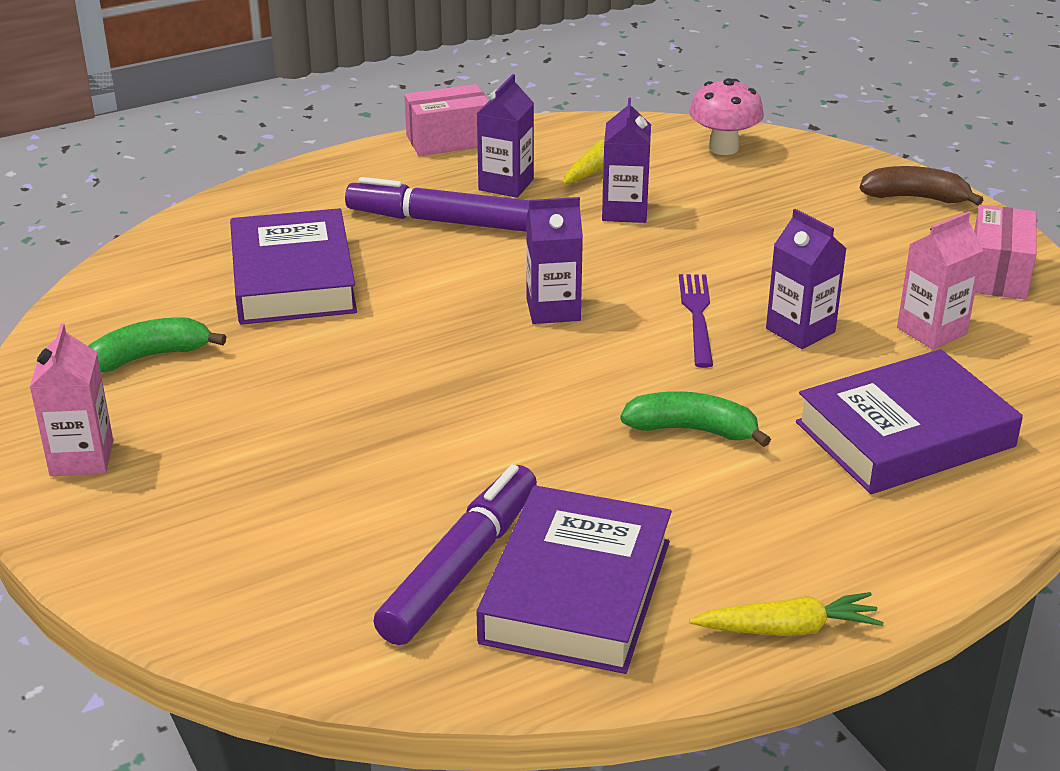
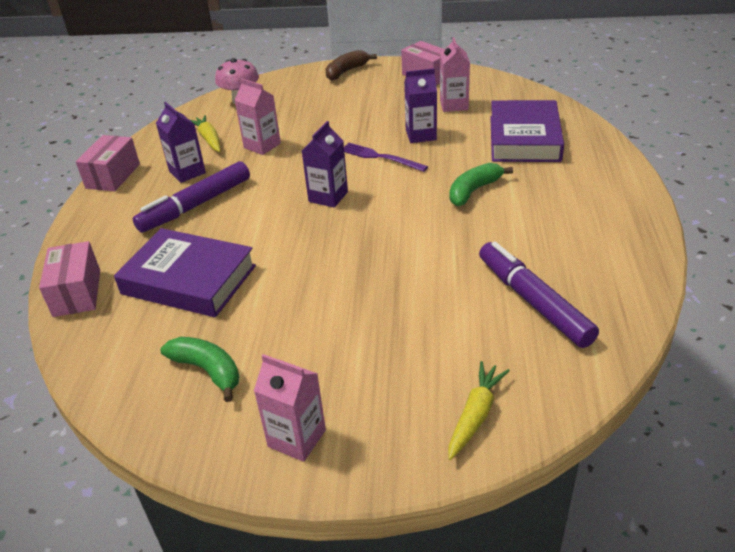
camera: 55 degrees left, 5 degrees up
(149, 356) = (208, 370): green banana -> green banana turned 120 degrees clockwise
(216, 219) = (77, 293): none -> pink box
(576, 591) = (578, 268): purple book -> none
(624, 211) = (262, 146): purple carton -> pink carton
(788, 629) = (643, 216): yellow carrot -> yellow carrot (475, 415)

